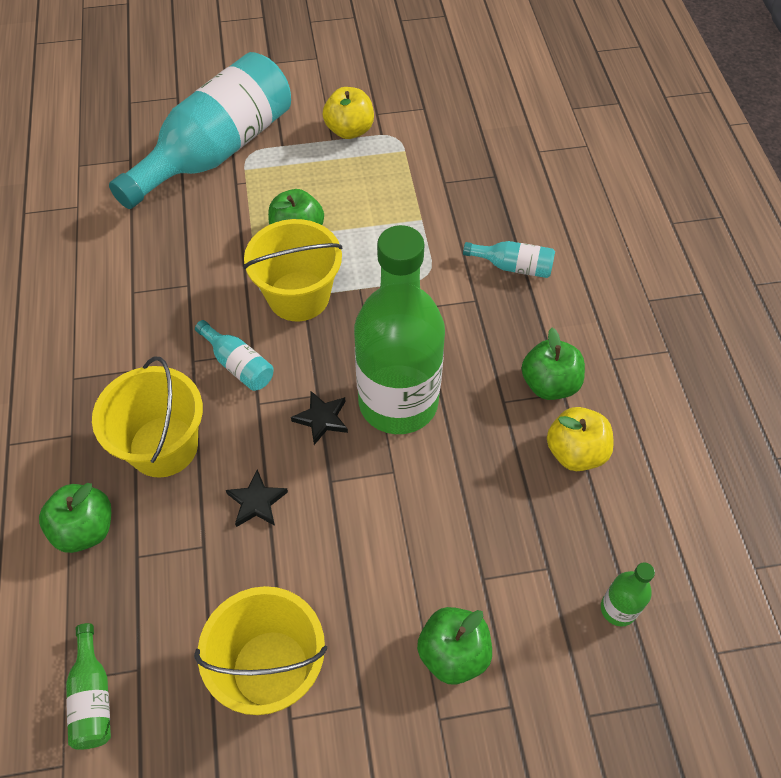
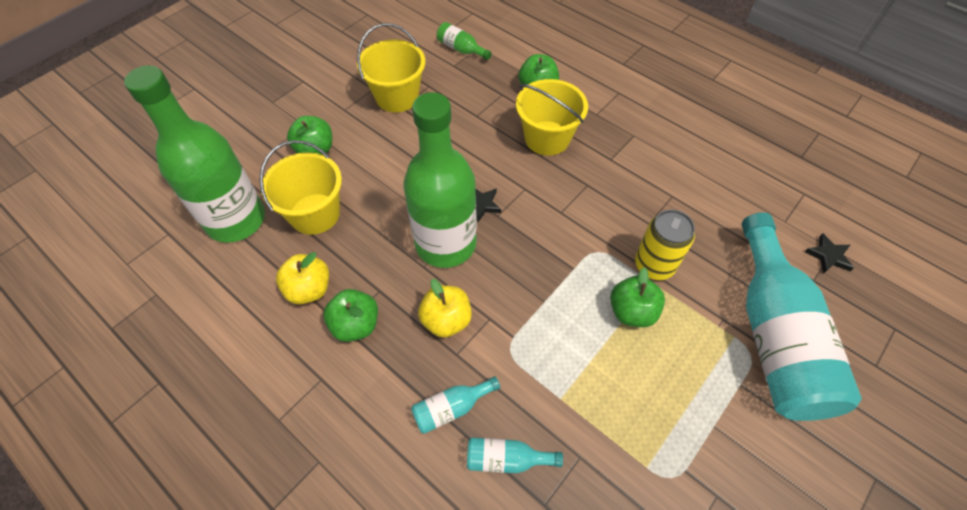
camera: 140 degrees right, 0 degrees up
(233, 251) = (654, 265): none -> yellow can
(238, 364) = (560, 200): turquoise bottle -> turquoise bottle (506, 459)
(256, 502) = (472, 146): black star -> black star (828, 256)
(298, 296) = (576, 266): yellow bucket -> yellow bucket (315, 214)
(349, 130) = (714, 450): yellow apple -> yellow apple (446, 320)
(618, 609) = (236, 220): green bottle -> green bottle, size x2.49

